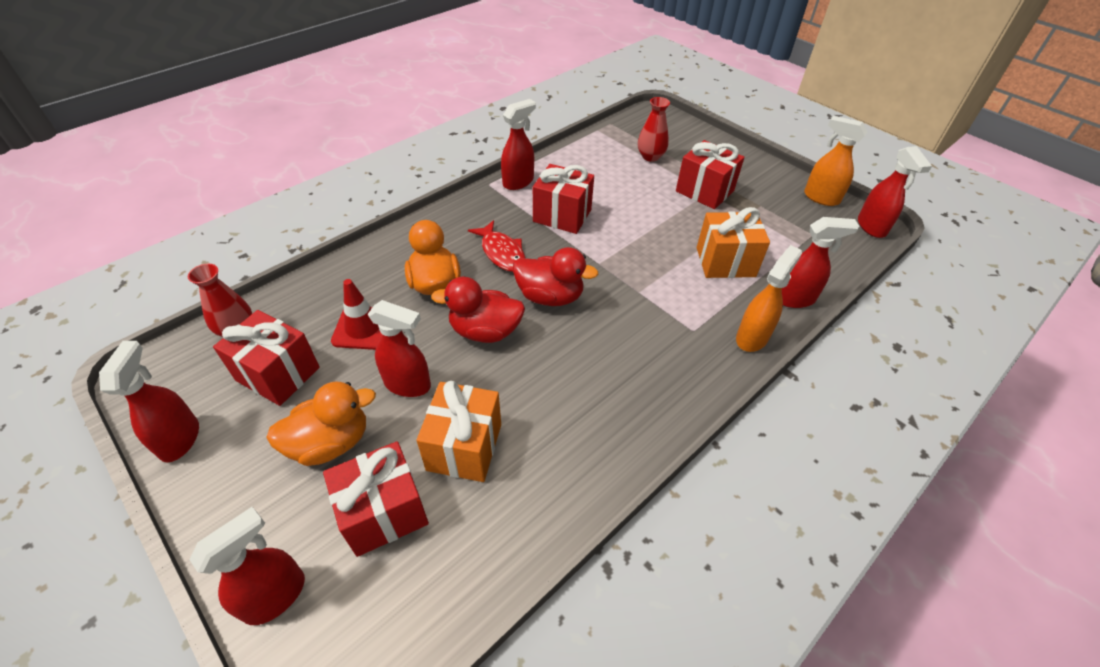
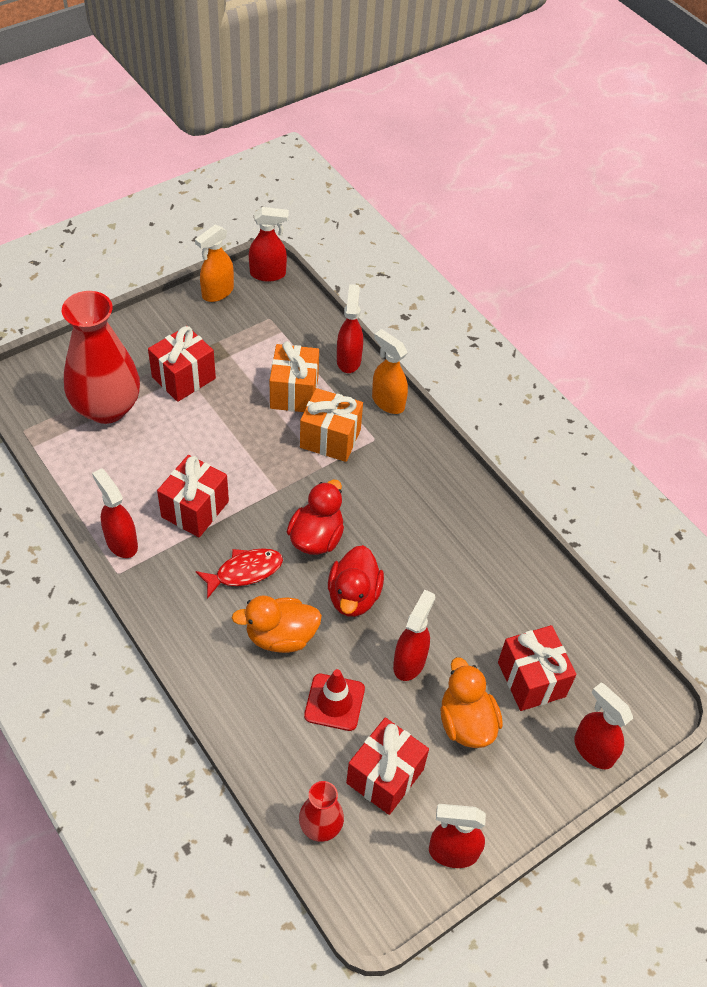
camera: 85 degrees left, 5 degrees up
(464, 447) = (477, 621): orange gift -> orange gift (330, 439)
(650, 156) = (106, 408): red vase -> red vase, size x2.06

